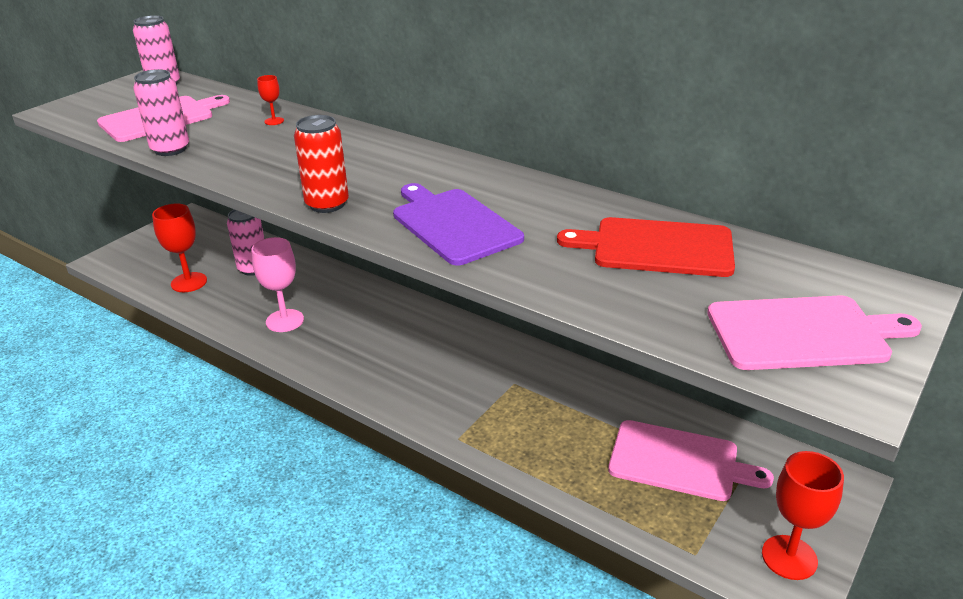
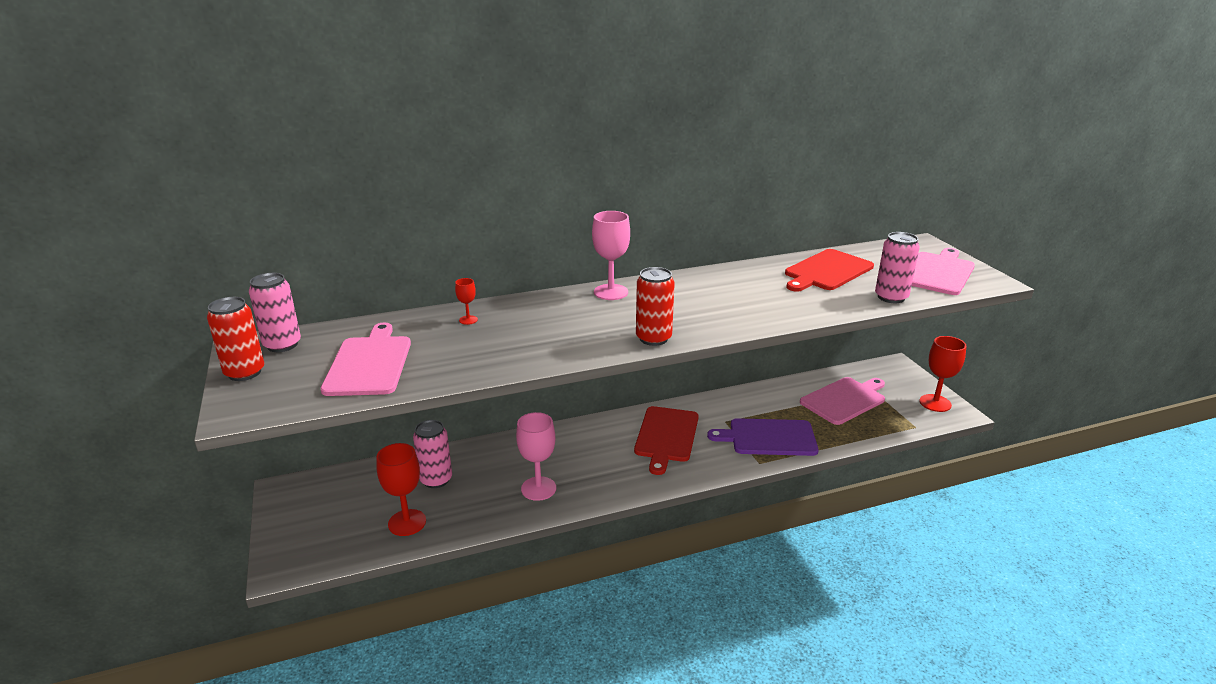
camera: 55 degrees left, 5 degrees down
(112, 91) = (245, 373): none -> red can
(170, 149) = (452, 373): pink can -> pink can (891, 297)
(409, 153) = (611, 292): none -> pink goblet
(441, 356) = (666, 436): none -> red cutting board
(453, 224) = (736, 310): purple cutting board -> purple cutting board (769, 438)

